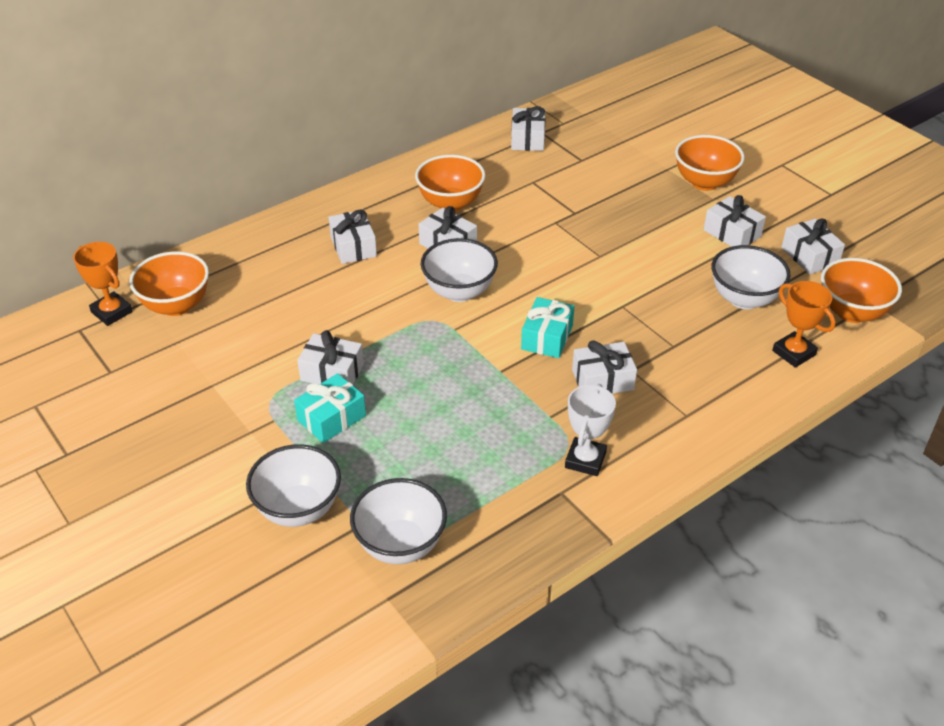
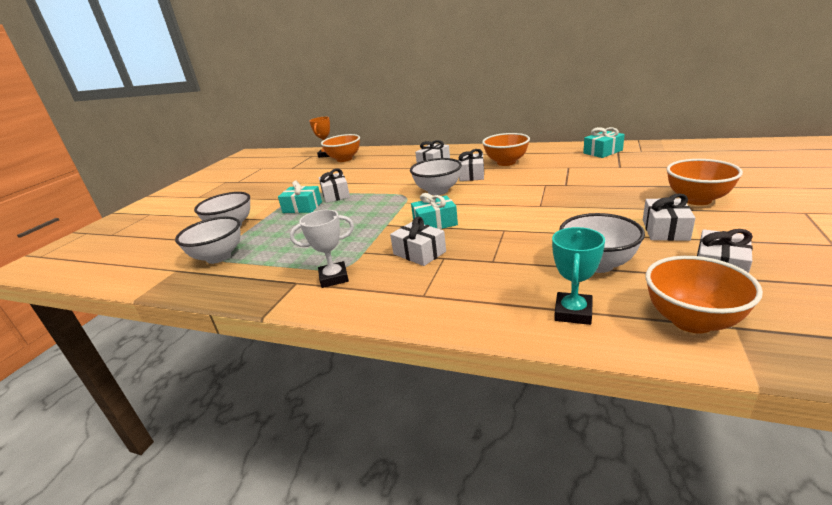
camera: 60 degrees right, 15 degrees down
(527, 139) = (602, 152): white gift -> turquoise gift
(793, 353) = (573, 312): orange trophy -> turquoise trophy

